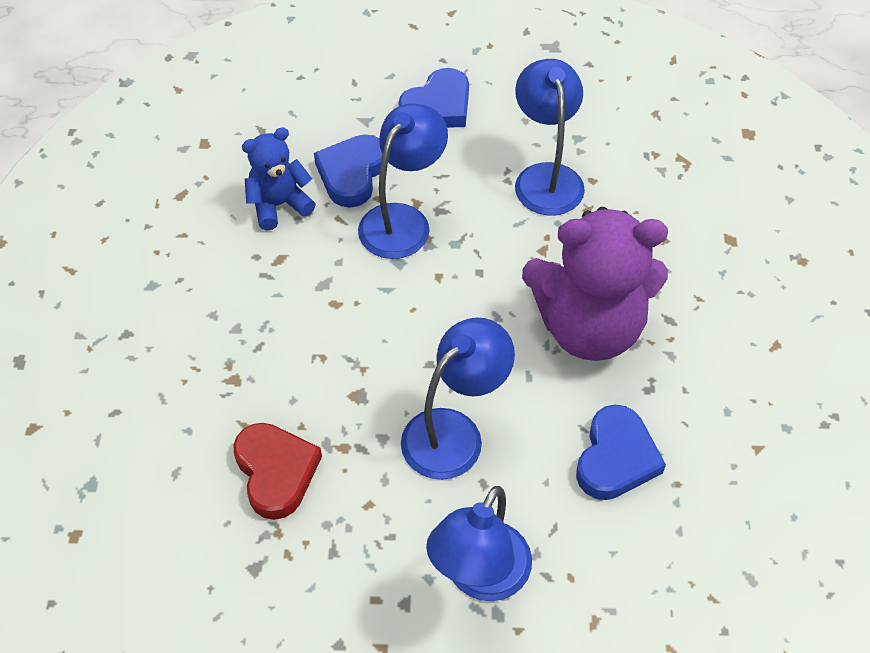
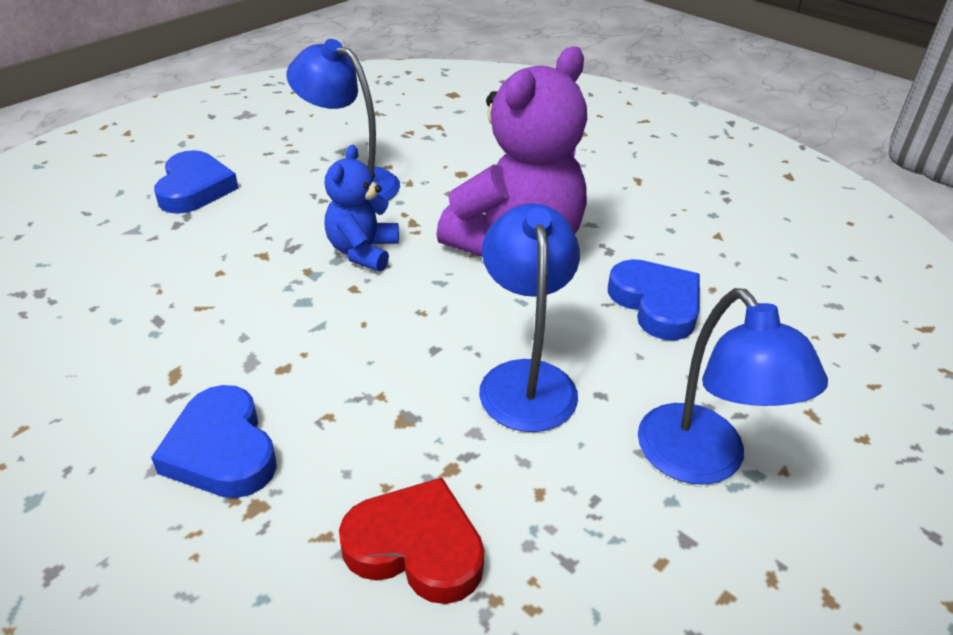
camera: 50 degrees left, 15 degrees down
(279, 205) = (117, 335): blue teddy bear -> blue teddy bear (363, 251)
(352, 174) = (170, 270): blue heart -> blue heart (222, 450)
(402, 220) = (266, 272): blue lamp -> none

